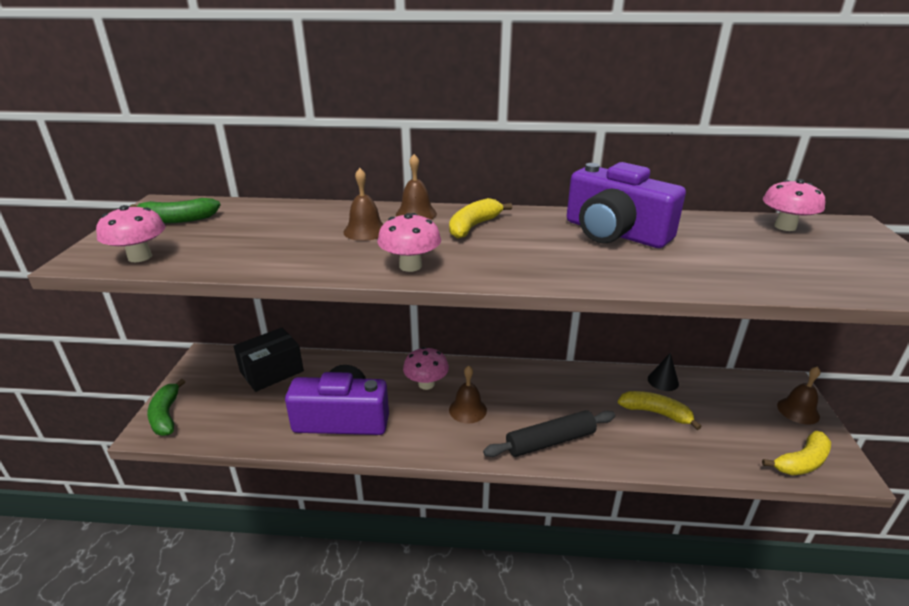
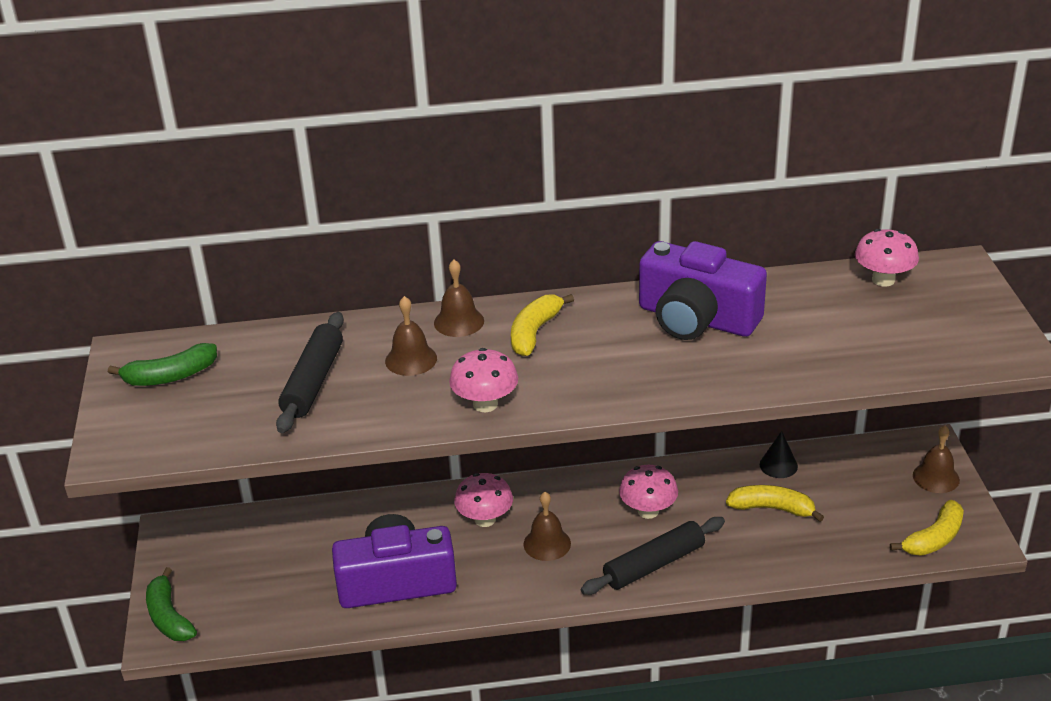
camera: 10 degrees left, 5 degrees up
(140, 257) = (173, 440): pink mushroom -> pink mushroom (648, 511)
(272, 371) = (274, 537): black box -> none
(279, 235) = (313, 381): none -> black rolling pin

